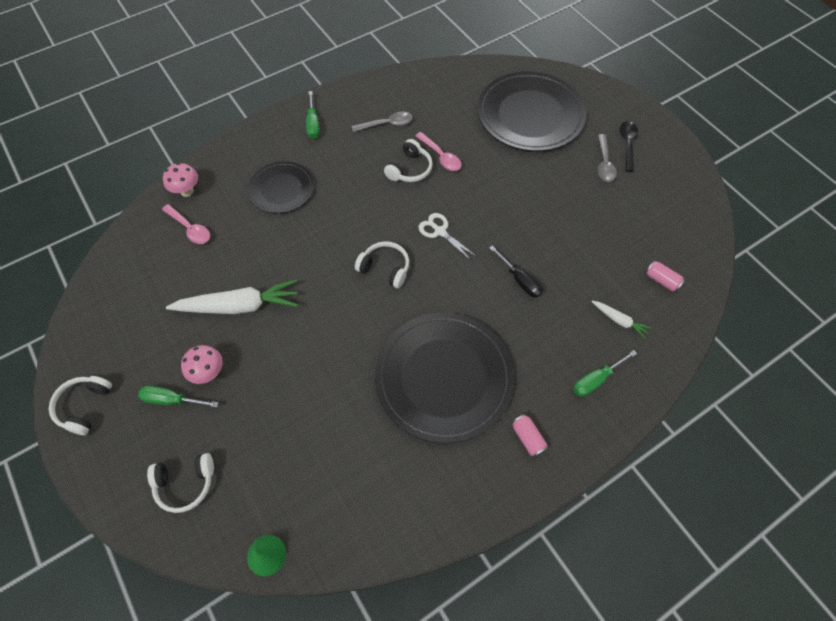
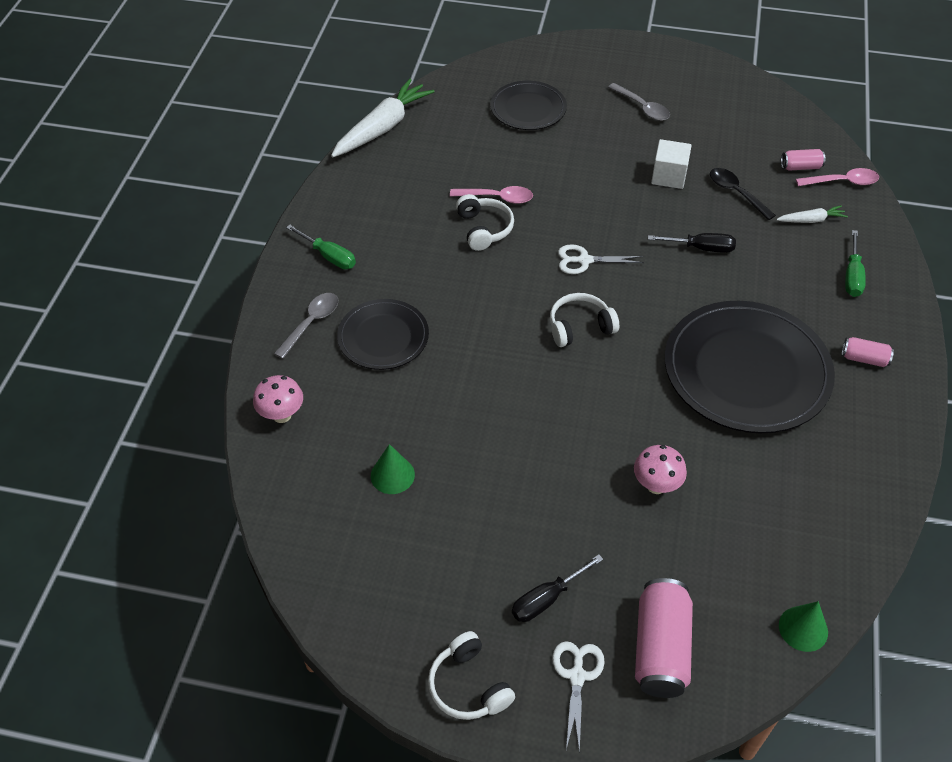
camera: 45 degrees left, 10 degrees down
(132, 454) = (577, 676): none -> white scissors
(172, 400) = (547, 598): green screwdriver -> black screwdriver
(185, 484) = (660, 648): white headphones -> pink can
(190, 229) = (338, 445): pink spoon -> pink spoon (842, 182)
(192, 266) = (392, 475): none -> green cone
(209, 373) = (547, 545): pink mushroom -> pink mushroom (656, 485)
(239, 306) = (492, 468): white carrot -> white carrot (382, 127)
(387, 124) = (406, 205): grey spoon -> grey spoon (311, 323)
(530, 115) = (528, 108): black plate -> black plate, size x0.56
(561, 219) = (669, 176): none -> white cube
(627, 144) = (640, 79): black spoon -> black spoon (736, 193)

